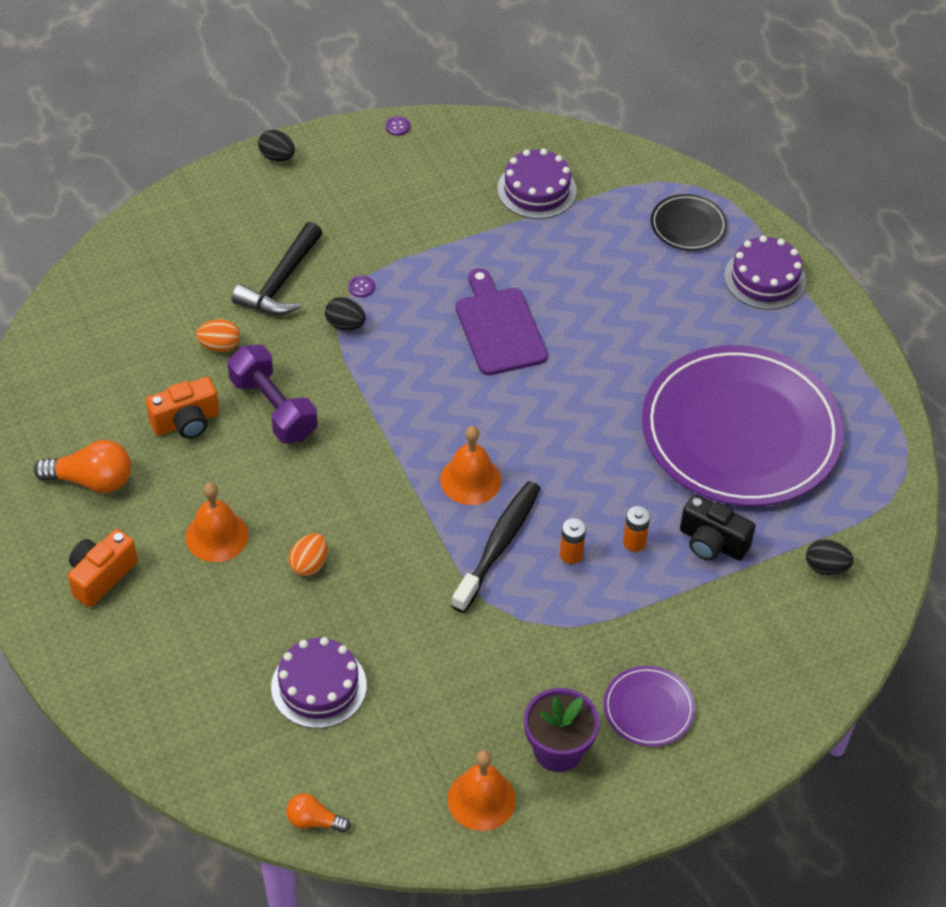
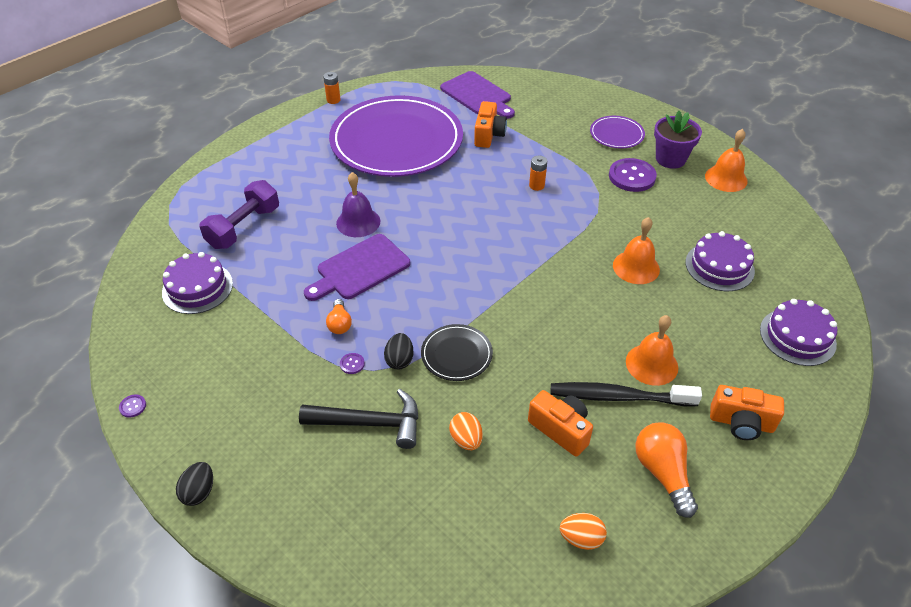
camera: 110 degrees left, 5 degrees down
(273, 408) = (511, 375): purple dumbbell -> purple dumbbell (244, 227)
(309, 564) = (635, 303): orange egg -> orange egg (581, 538)
(314, 821) = (804, 239): orange light bulb -> orange light bulb (340, 323)
(470, 480) = (509, 244): orange bell -> orange bell (636, 267)
(499, 545) = (552, 217): black toothbrush -> black toothbrush (618, 397)
(540, 678) = (632, 176): none -> purple button
(583, 346) = (358, 222): none -> purple bell
(634, 542) = (509, 163): orange battery -> orange battery (333, 100)
(688, 225) = (214, 199): black plate -> black plate (456, 354)
(712, 542) = (488, 135): black camera -> orange camera
(765, 278) = (256, 156): purple cake -> purple cake (797, 336)
(826, 567) = (478, 95): black egg -> purple cutting board

